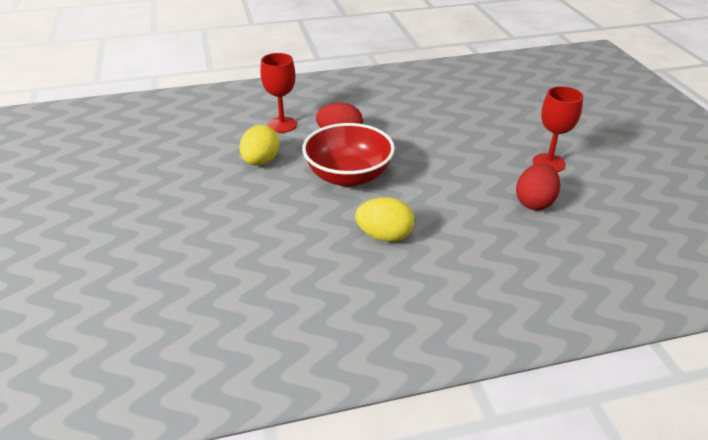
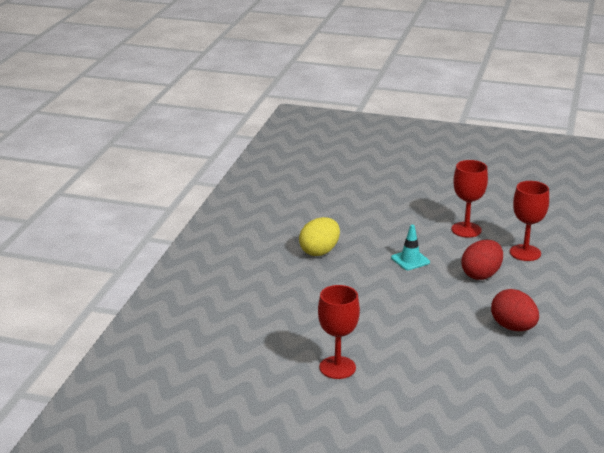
camera: 120 degrees right, 10 degrees down
(261, 162) = (466, 230): yellow egg -> red goblet
(348, 176) = (410, 260): red bowl -> turquoise traffic cone
(534, 202) = (291, 331): red egg -> red egg (513, 327)

